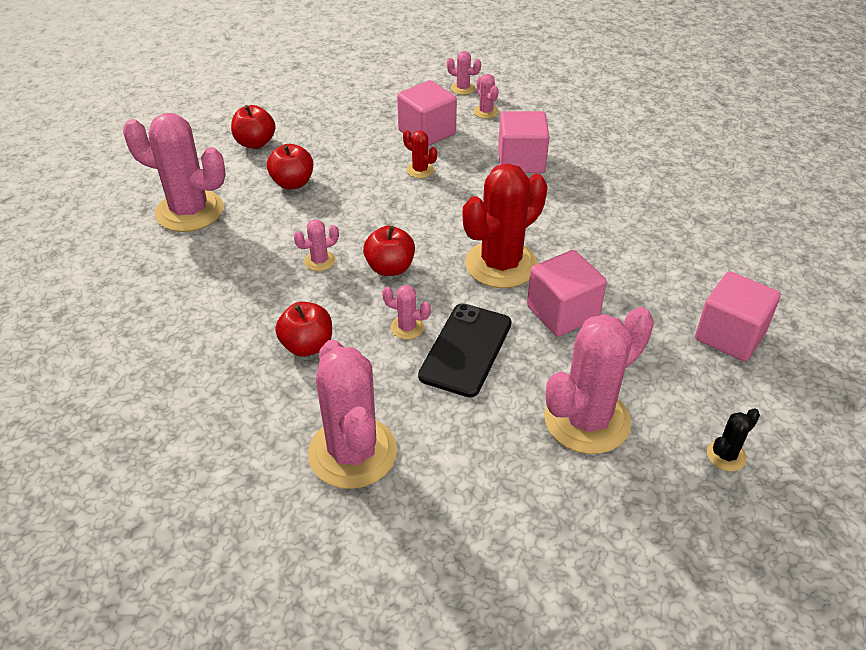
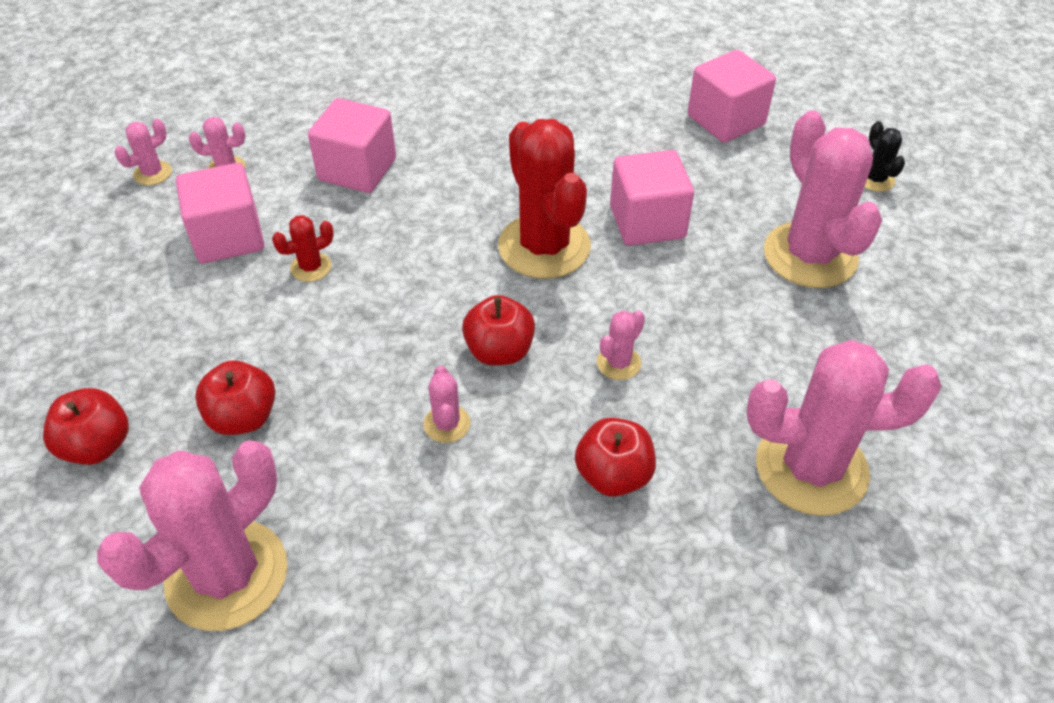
camera: 70 degrees left, 5 degrees up
(466, 349) = (676, 319): black phone -> none

